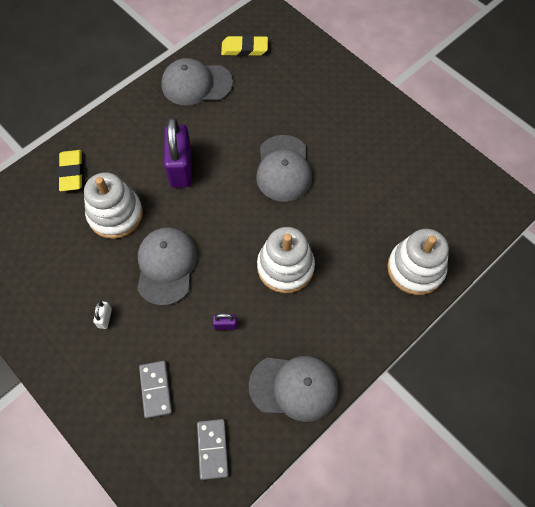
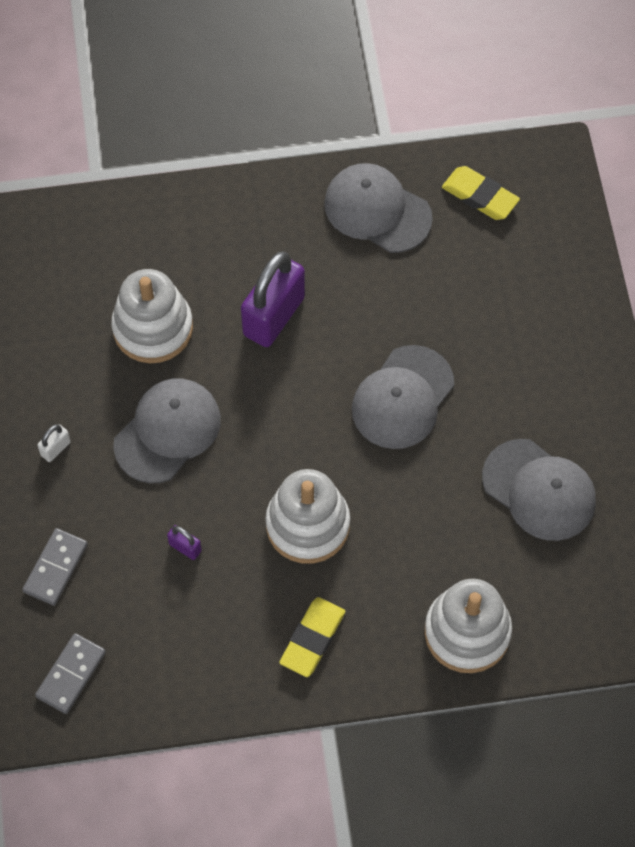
camera: 35 degrees right, 0 degrees up
(71, 172) = (138, 239): yellow eraser -> yellow eraser (312, 639)
(294, 387) = (210, 670): grey cap -> grey cap (539, 490)

